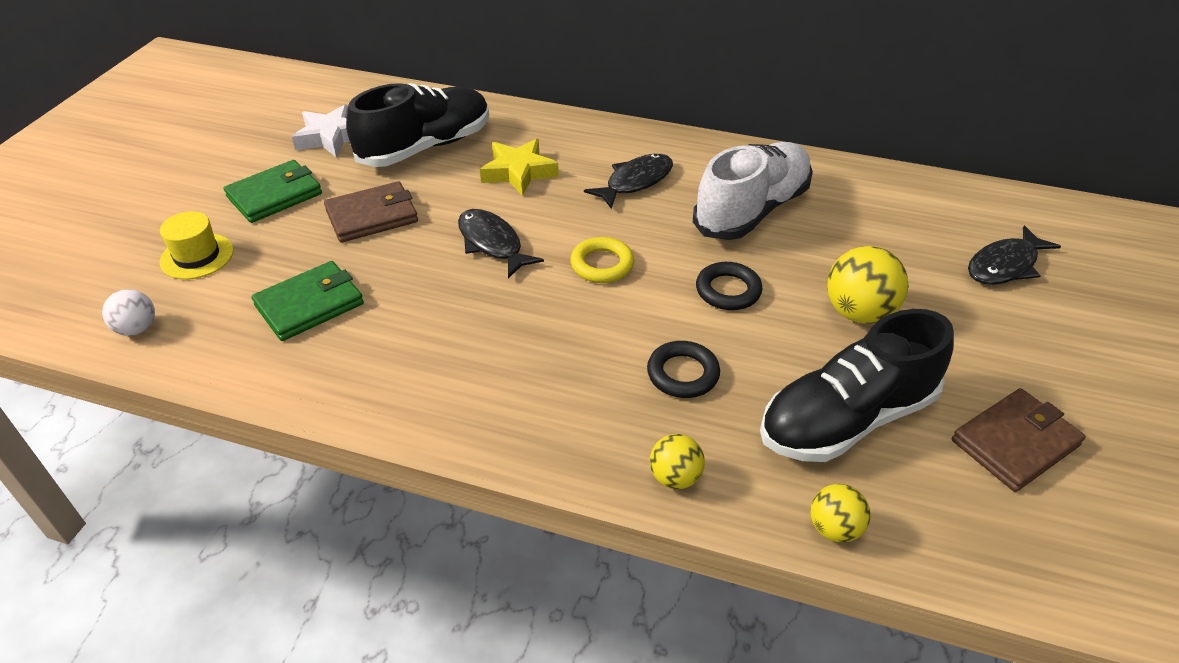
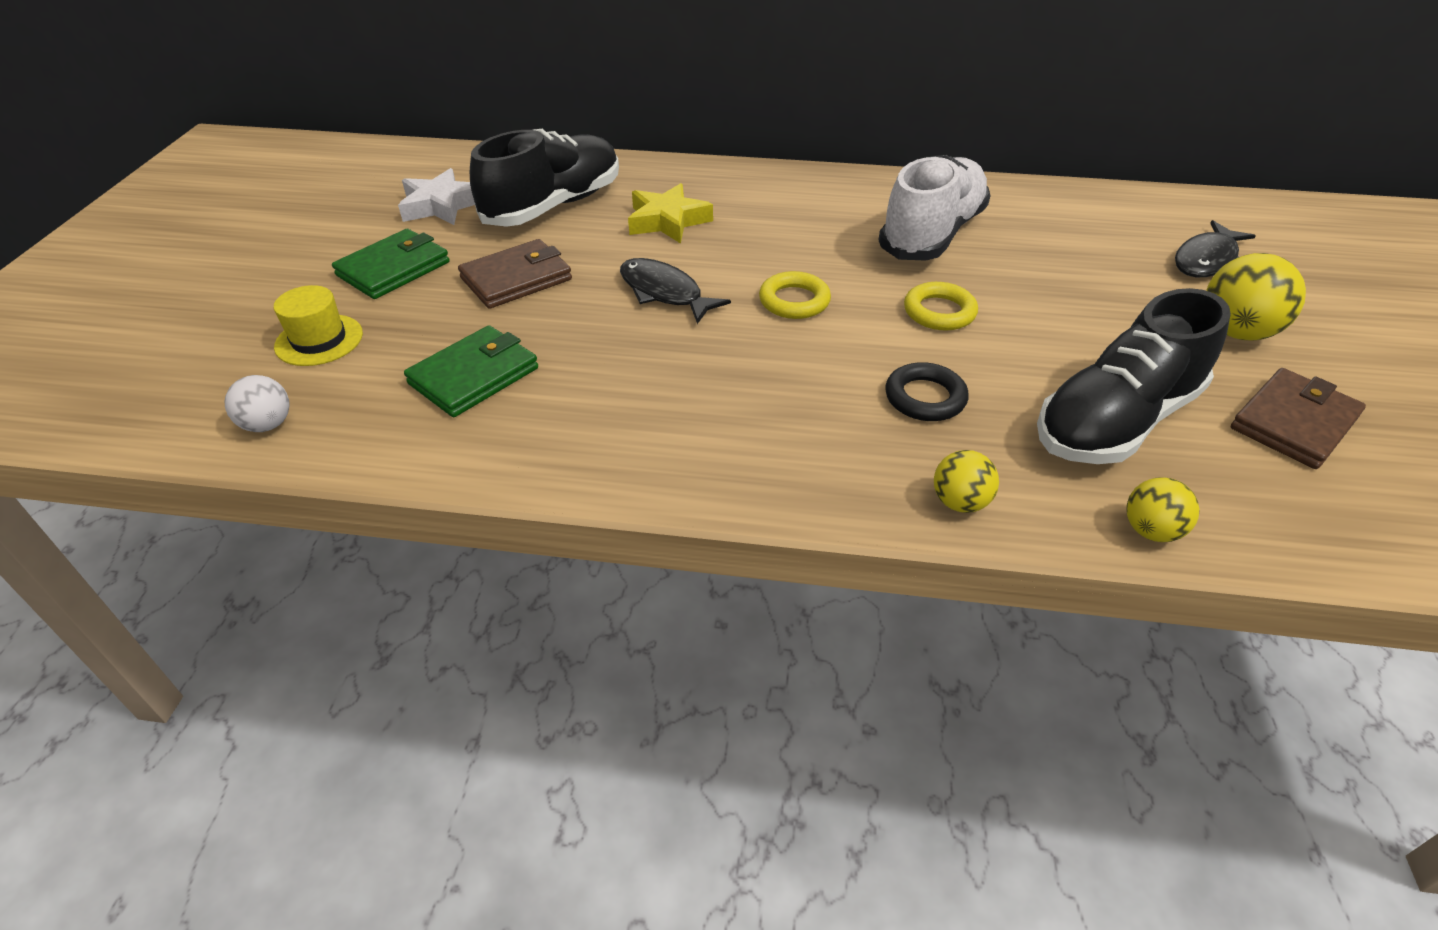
camera: 10 degrees left, 0 degrees up
(635, 182) = (798, 219): black fish -> none
(728, 290) = (939, 312): black ring -> yellow ring
(858, 313) = (1082, 318): yellow ball -> yellow ball (1235, 332)

